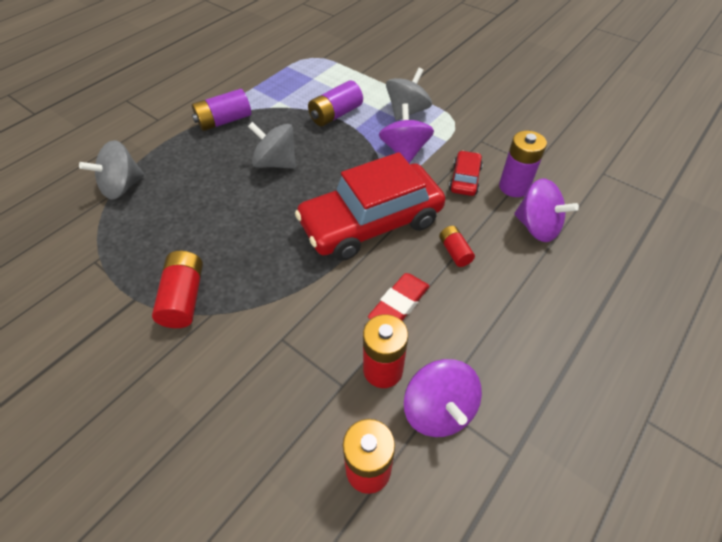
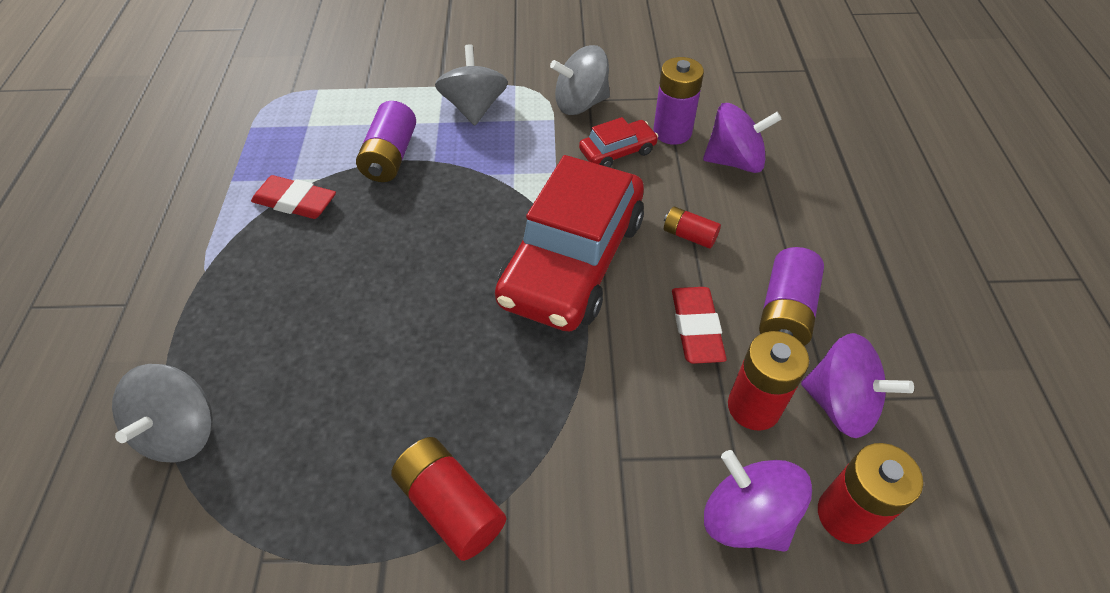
camera: 40 degrees left, 0 degrees up
(224, 121) = (240, 247): purple battery -> purple battery (785, 311)
(269, 113) = (295, 202): none -> red eraser
(276, 163) = (379, 260): grey spinning top -> grey spinning top (580, 104)
(404, 151) = (521, 156): purple spinning top -> purple spinning top (746, 517)
(464, 179) = (617, 151): red car -> red car turned 90 degrees clockwise

